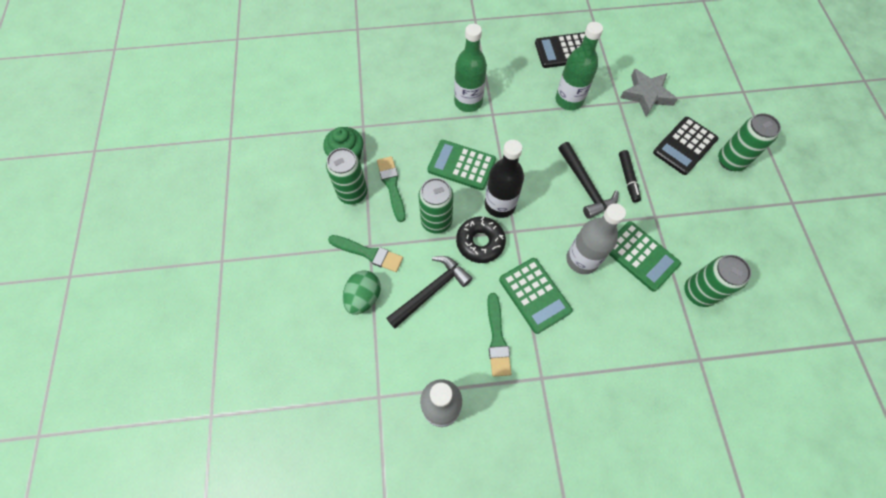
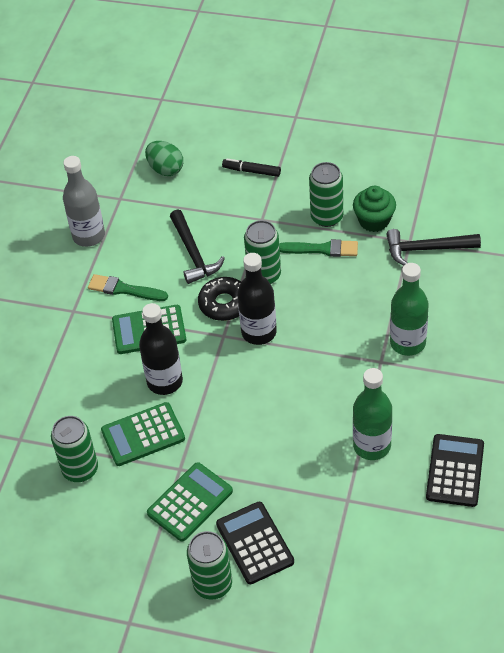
camera: 115 degrees right, 15 degrees down
(363, 297) = (212, 205): green egg -> green egg (165, 169)
(368, 253) = (254, 216): green brush -> none
(461, 165) = (322, 313): green calculator -> green calculator (190, 502)
(582, 259) = (165, 382): grey bottle -> black bottle
(585, 185) = (247, 417): black hammer -> black hammer (427, 249)
(628, 178) = (238, 462): black marker -> black marker (251, 171)
(646, 95) = (347, 536): grey star -> none

